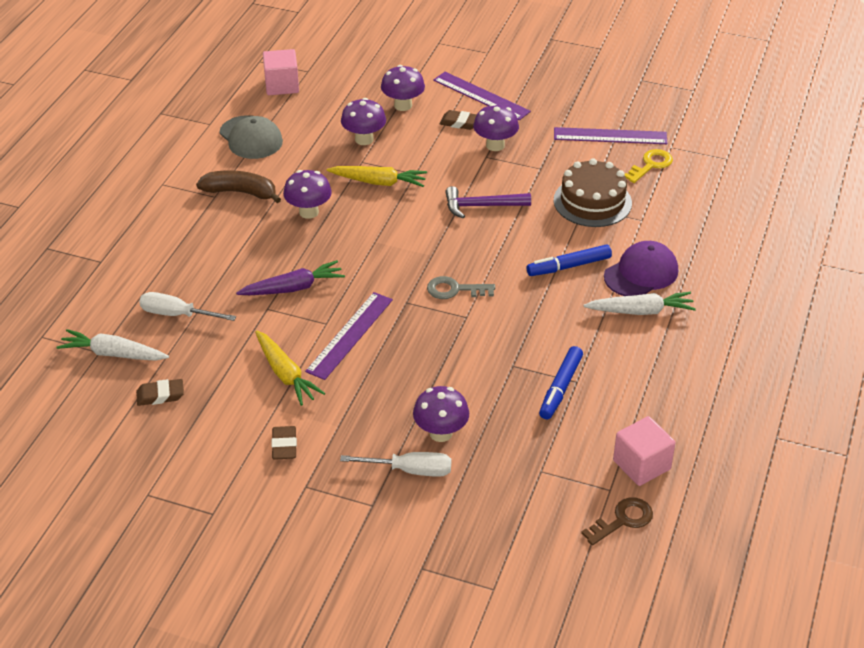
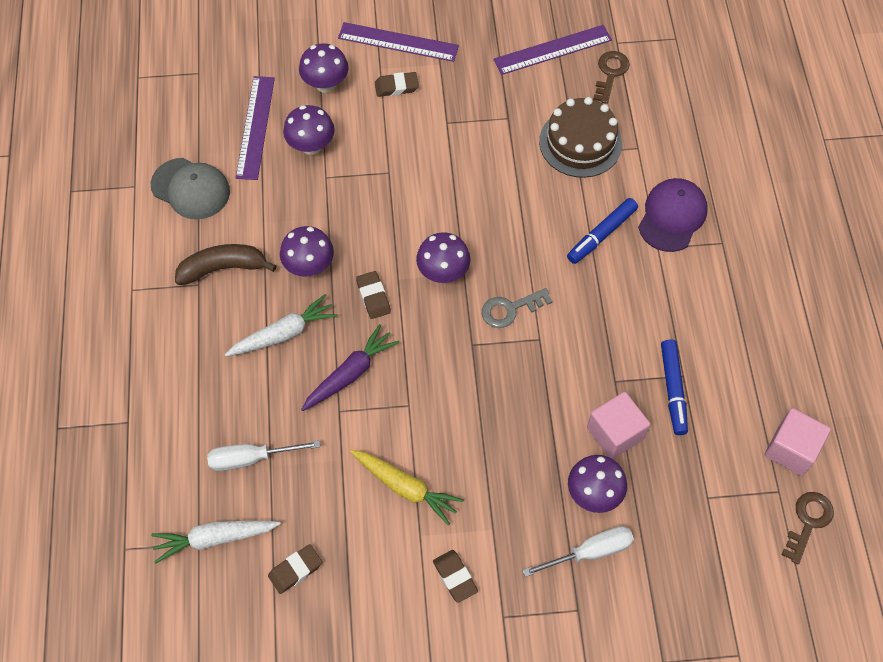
camera: 25 degrees left, 20 degrees up
(282, 85) = (182, 103): pink cube -> pink cube (615, 433)
(346, 246) = (373, 297): none -> brown eraser
(349, 335) = (440, 410): purple ruler -> purple ruler (255, 127)
(379, 182) = (358, 198): yellow carrot -> none
(481, 206) = (477, 190): purple hammer -> none
(495, 145) = (448, 104): purple mushroom -> purple mushroom (443, 273)
(641, 311) = (696, 264): white carrot -> white carrot (284, 333)
(651, 165) = (610, 73): yellow key -> brown key

